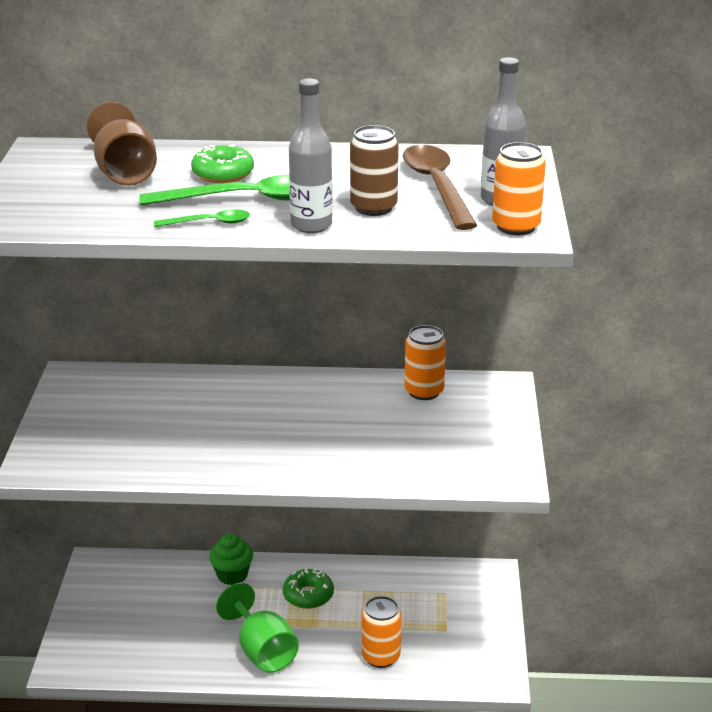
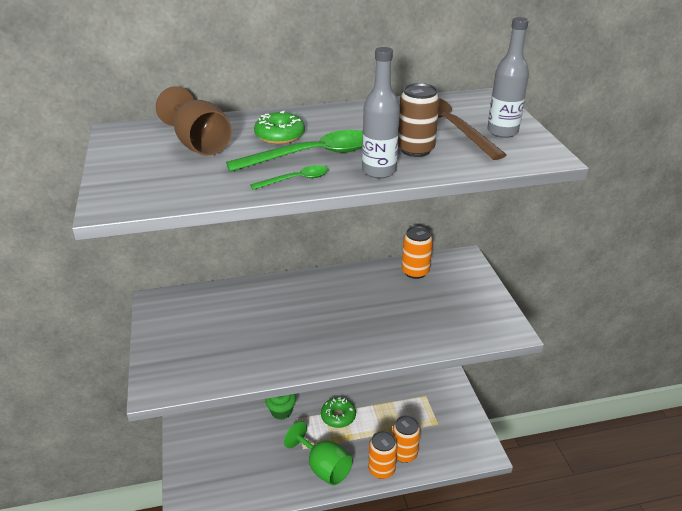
camera: 15 degrees left, 5 degrees up
(516, 226) = (531, 152): orange can -> orange can (381, 469)

